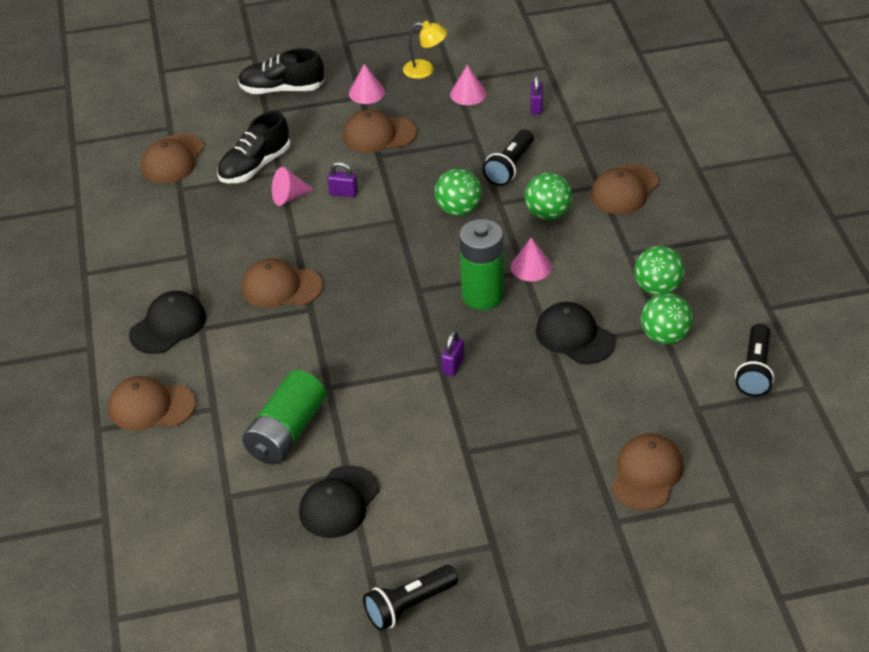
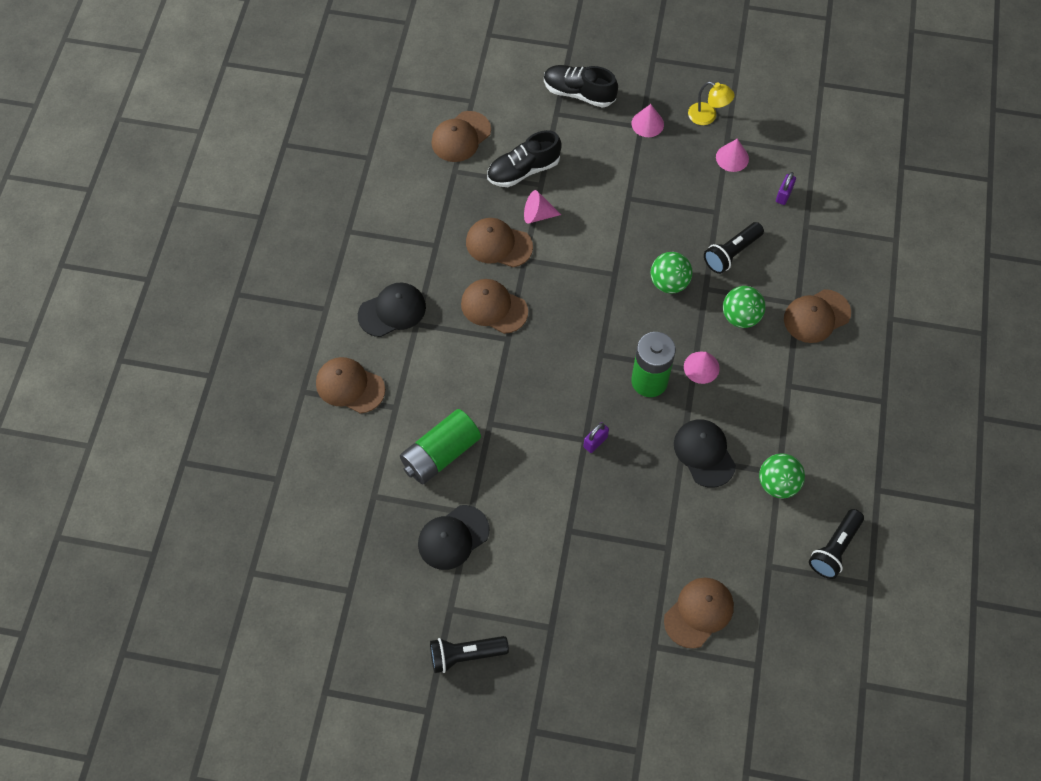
camera: 20 degrees right, 20 degrees up
(343, 193) = (583, 227): purple padlock -> none
(379, 135) = (638, 175): brown cap -> brown cap (498, 244)
(658, 288) = (795, 432): green ball -> none

